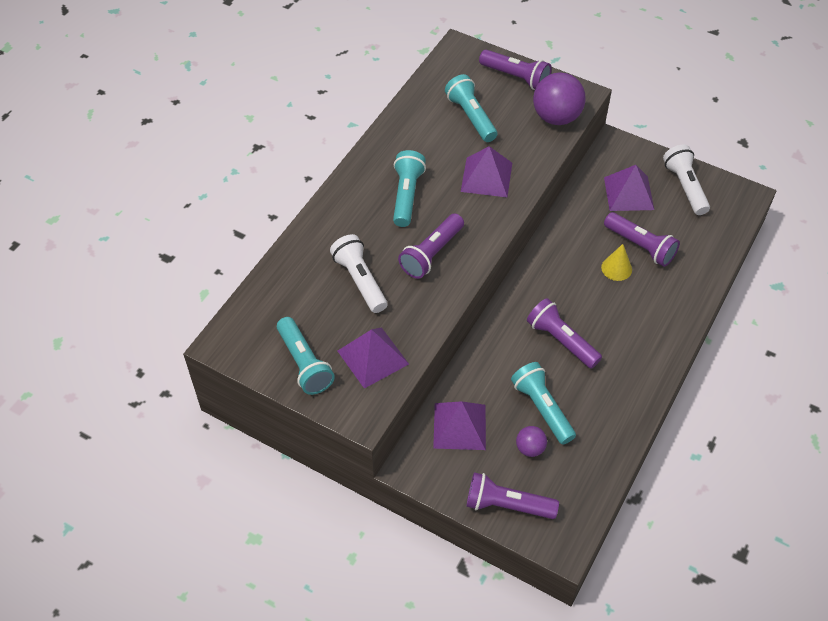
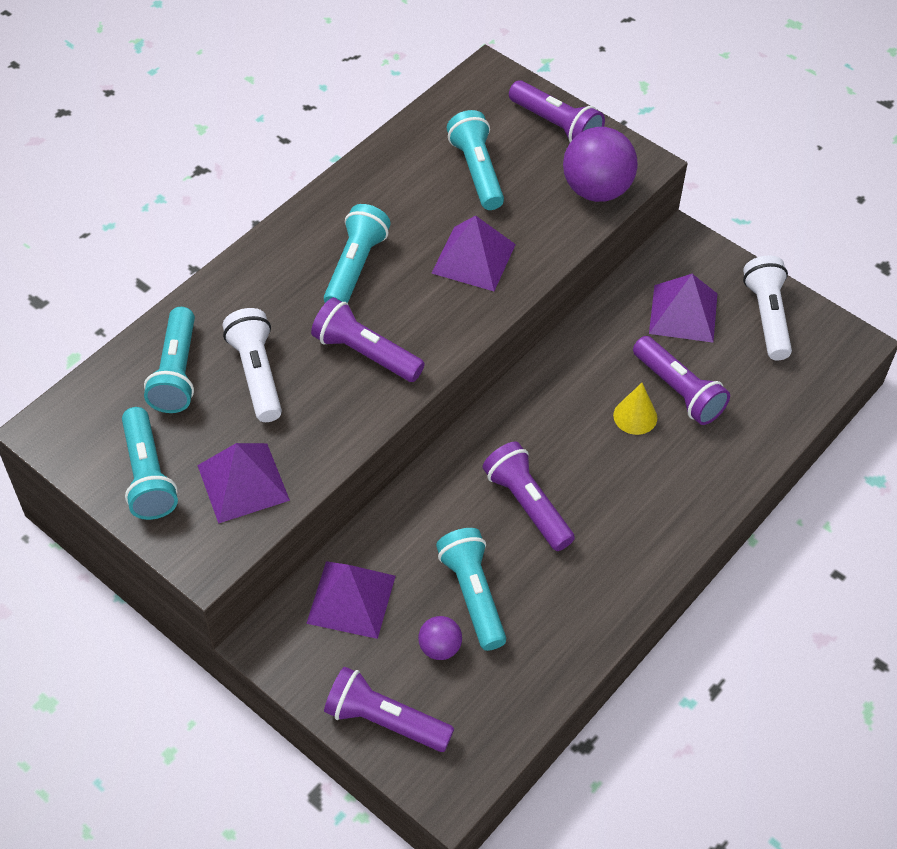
camera: 10 degrees right, 0 degrees up
(303, 289) = (176, 372): none -> turquoise flashlight
(431, 254) = (365, 353): purple flashlight -> purple flashlight turned 75 degrees clockwise

